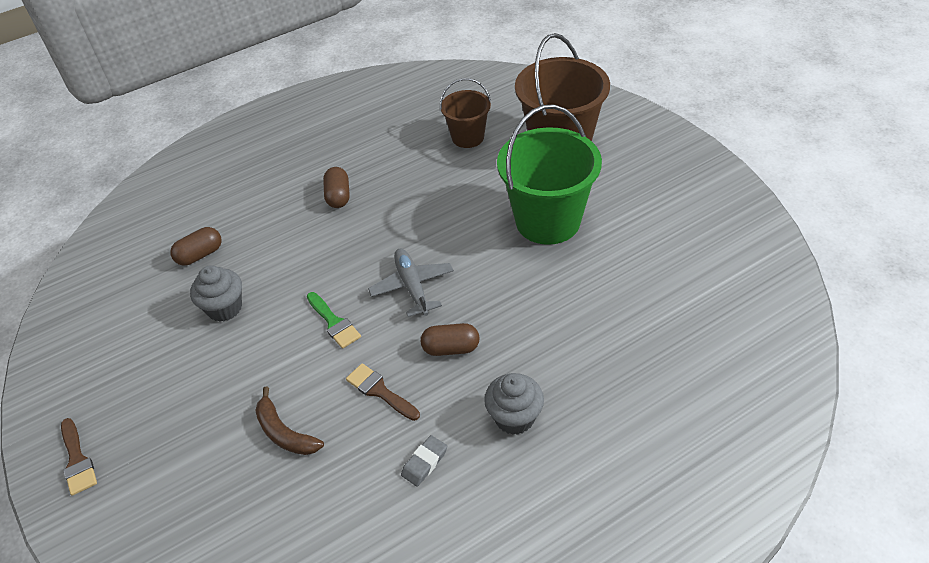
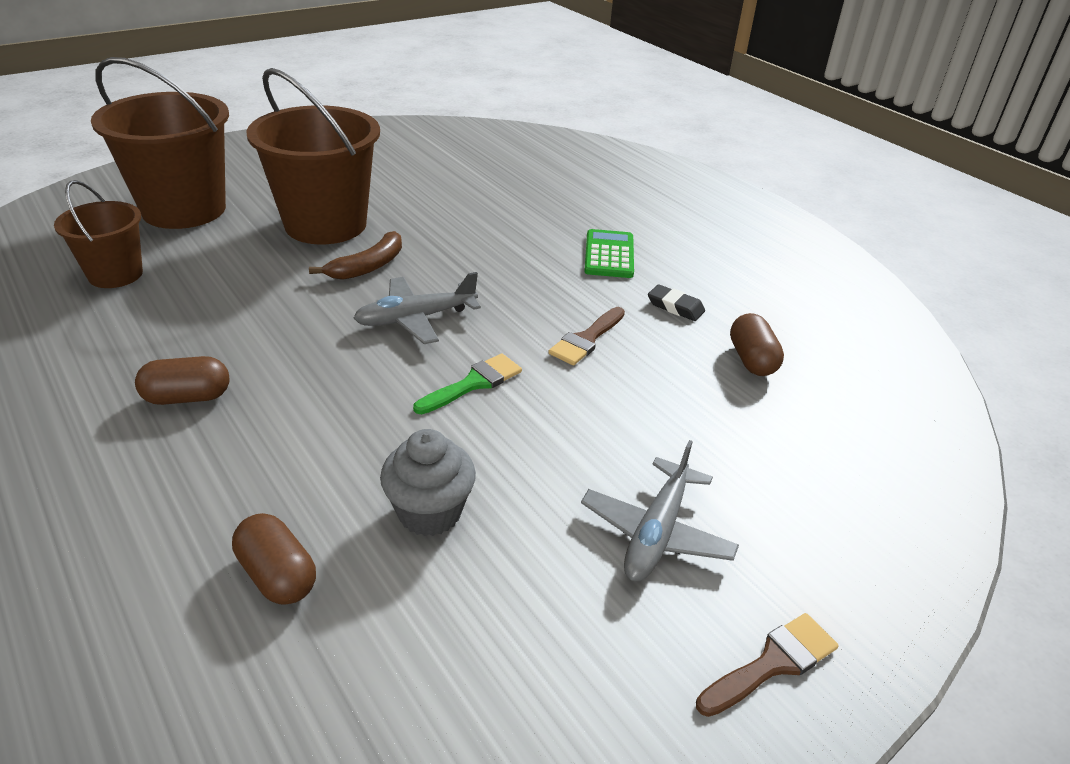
camera: 100 degrees left, 10 degrees down
(179, 416) = (656, 533): none -> grey plane
(285, 432) = (661, 414): brown banana -> brown banana (368, 266)
(424, 463) = (675, 307): grey eraser -> black eraser
(451, 348) = (520, 290): brown capsule -> brown capsule (752, 360)
(514, 417) = (609, 255): grey cupcake -> green calculator
(548, 221) = (325, 224): green bucket -> brown bucket

